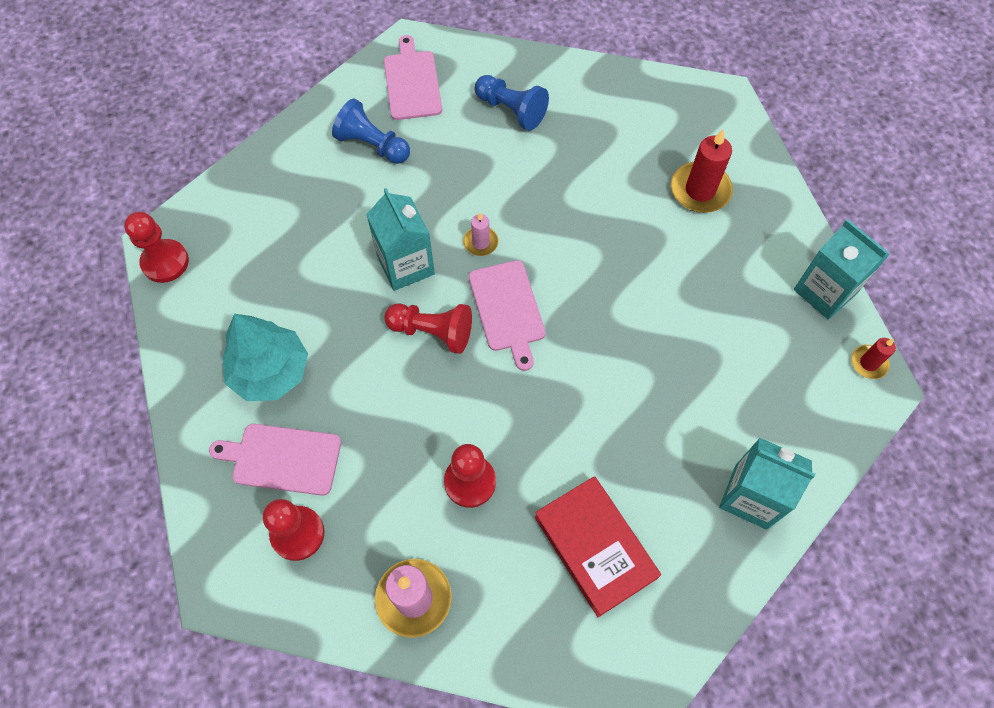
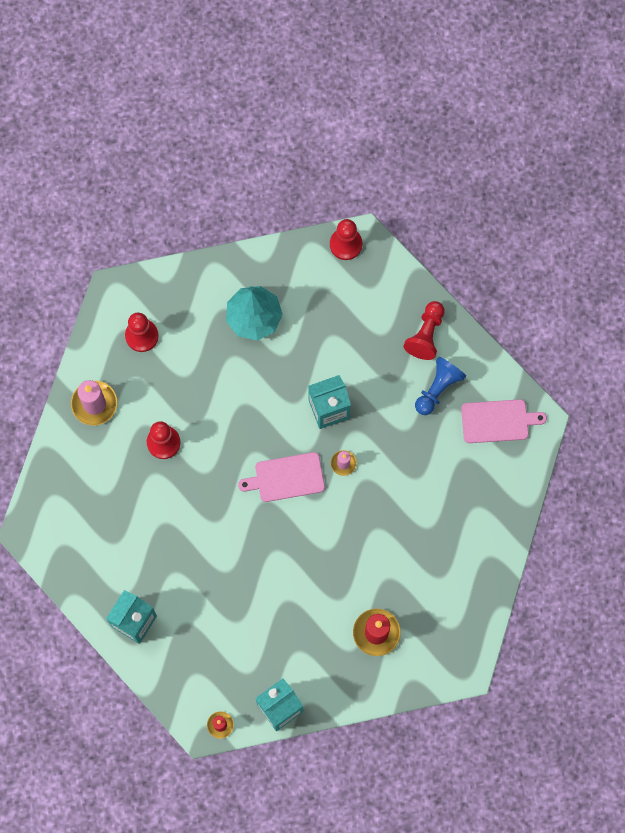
camera: 95 degrees right, 10 degrees up
(282, 458) = (191, 326): pink cutting board -> none
(432, 332) = (273, 425): red pawn -> red pawn (426, 335)
(511, 110) = (464, 496): blue pawn -> none
(595, 547) = (113, 516): red book -> none

